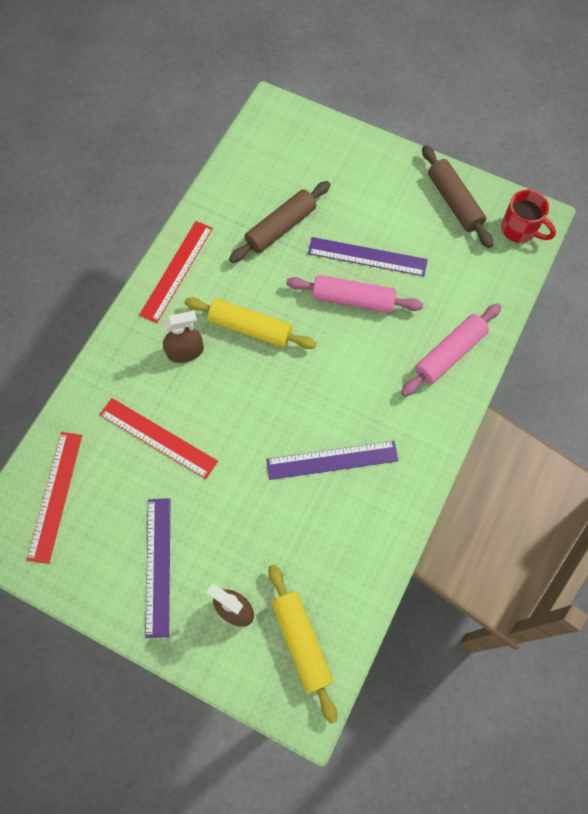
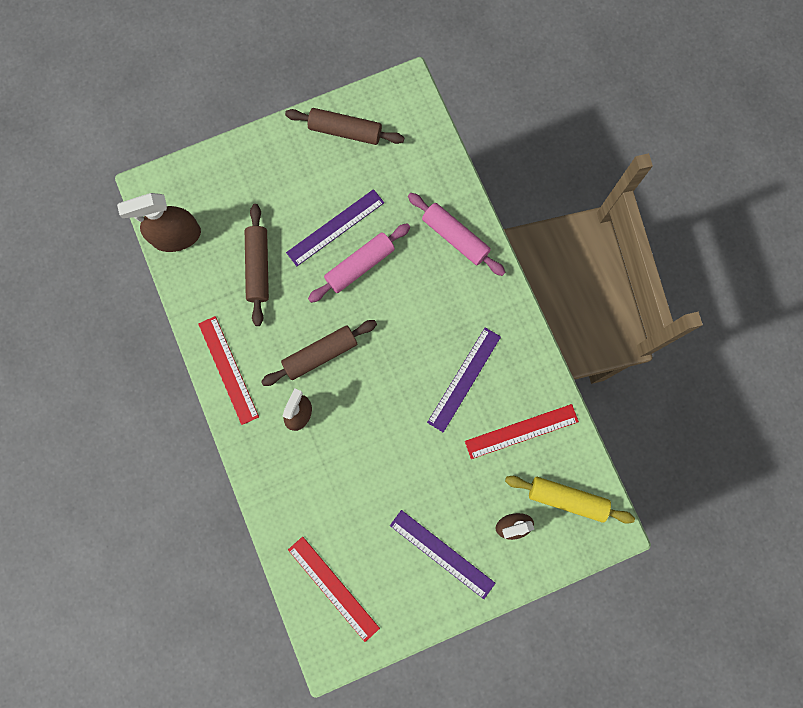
camera: 50 degrees left, 10 degrees up
(158, 438) = (349, 484): red ruler -> red ruler (521, 431)
(250, 328) = (320, 354): yellow rolling pin -> brown rolling pin
(252, 154) = (176, 236): none -> brown spray bottle
(449, 354) = (455, 237): pink rolling pin -> pink rolling pin turned 45 degrees counterclockwise
(520, 230) = (406, 107): red mug -> none

